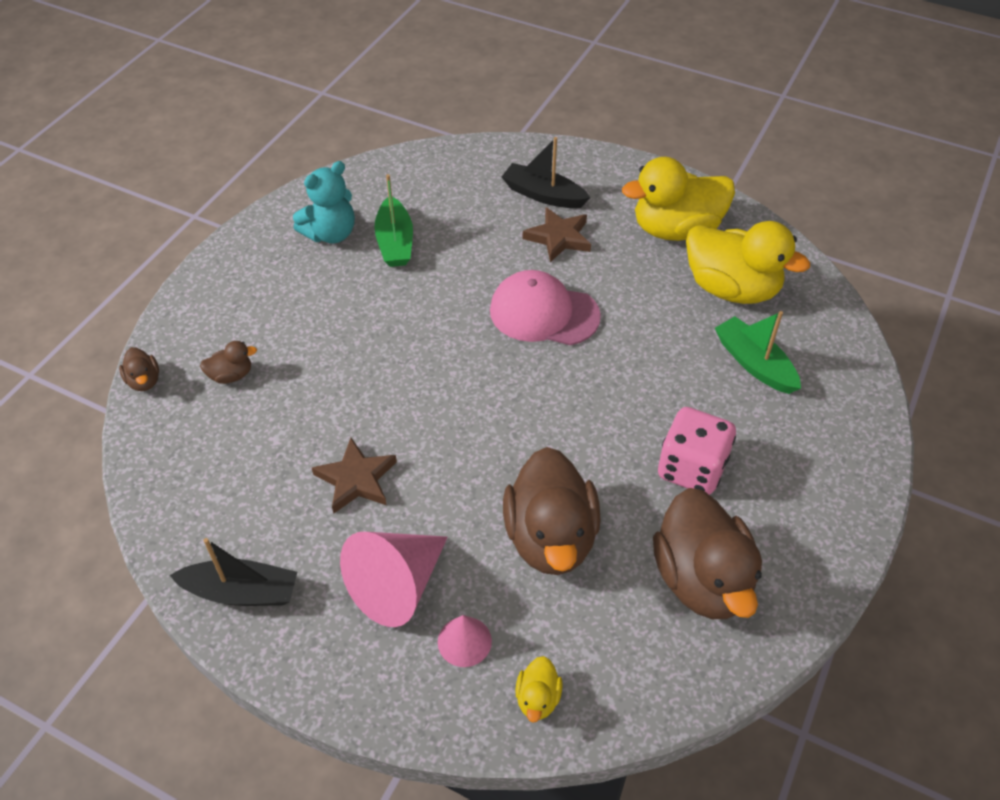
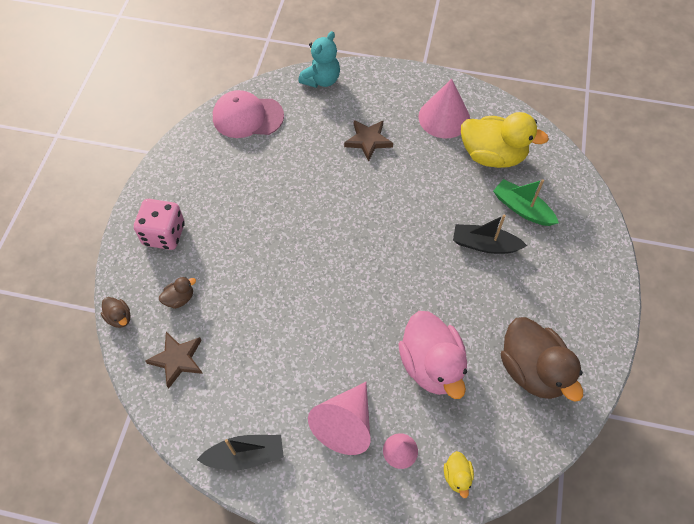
camera: 15 degrees left, 10 degrees up
(330, 234) = (209, 171): turquoise teddy bear -> turquoise teddy bear (321, 80)
(356, 479) = (293, 355): brown star -> brown star (177, 359)
(395, 242) = (257, 168): green boat -> none
(543, 195) = (347, 109): black boat -> black boat (485, 244)
(544, 313) = (376, 201): pink cap -> pink cap (247, 117)
(550, 537) = (431, 365): brown duck -> pink duck
(676, 229) = (444, 117): yellow duck -> pink cone
(691, 468) = (504, 294): pink dice -> pink dice (164, 234)

